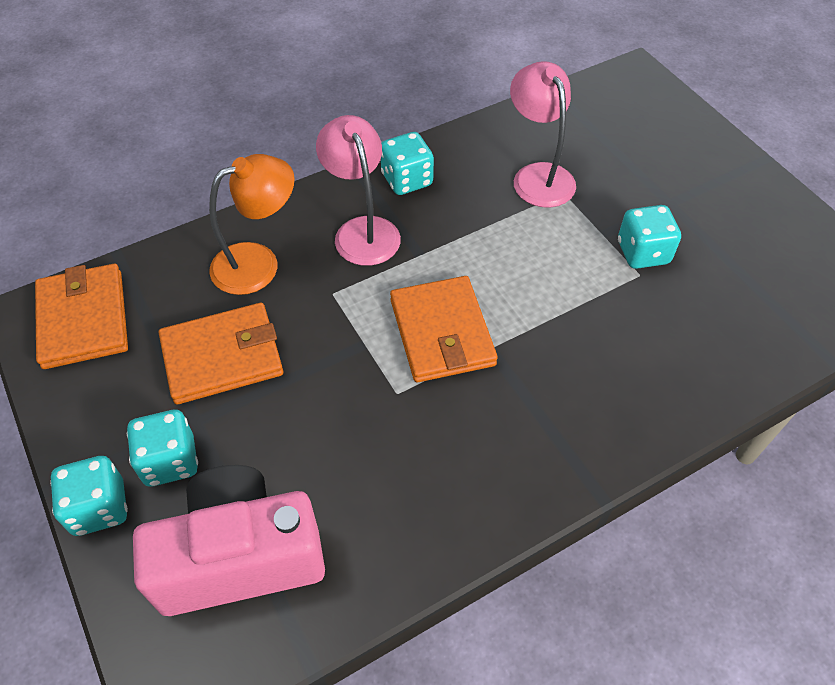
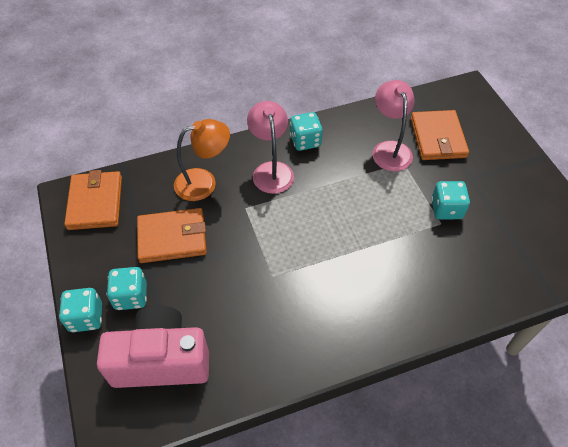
camera: 10 degrees right, 0 degrees up
(442, 332) = (307, 242): orange wallet -> orange wallet (438, 138)

